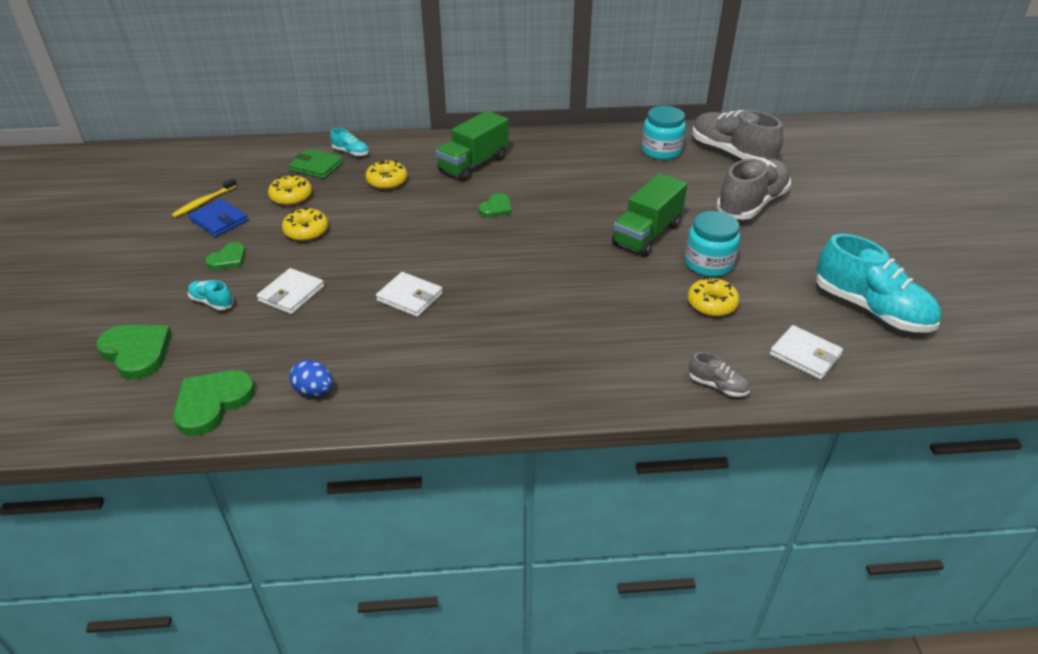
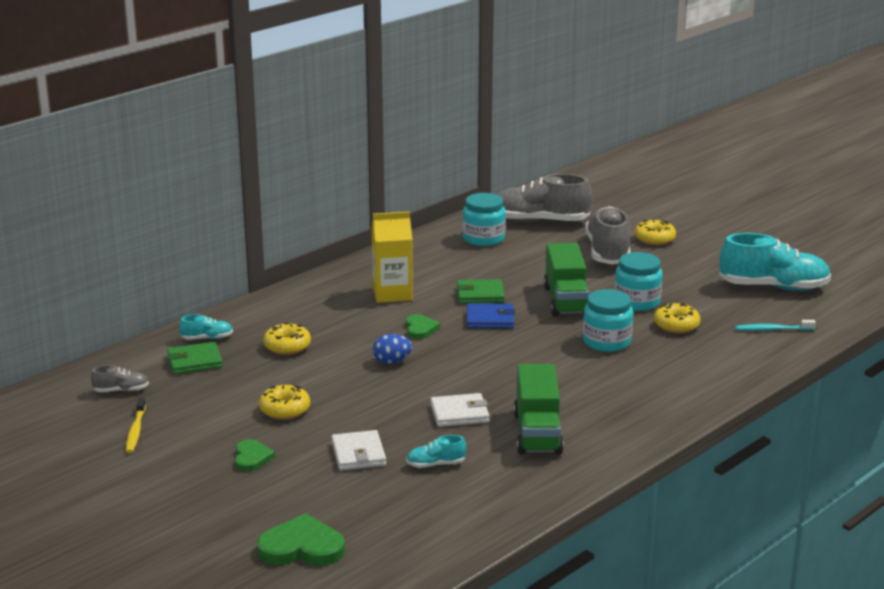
camera: 40 degrees left, 15 degrees down
(212, 302) = (299, 489): turquoise shoe -> turquoise shoe (435, 464)
(212, 403) = (430, 542): green heart -> none
(219, 221) = (183, 437): blue wallet -> blue wallet (490, 319)
(291, 197) = (218, 392): yellow donut -> yellow donut (654, 239)
(314, 391) = (494, 498): blue egg -> blue egg (392, 361)
(473, 164) = (342, 305): green truck -> green truck (537, 433)
(522, 170) = (392, 293): none -> yellow carton
(585, 198) = (480, 294): none -> green wallet
(624, 290) = (606, 341): none -> turquoise jar
(717, 386) = (748, 369): grey shoe -> grey shoe (121, 390)
(805, 355) = (773, 329): white wallet -> turquoise toothbrush

